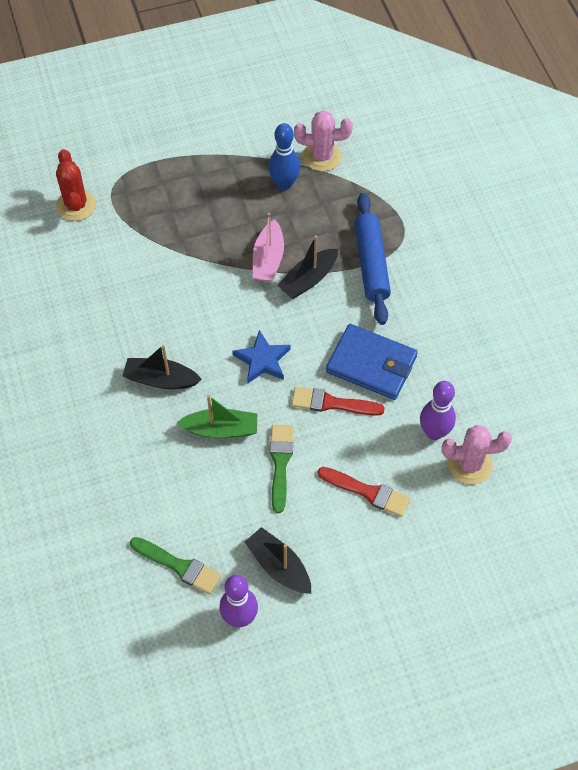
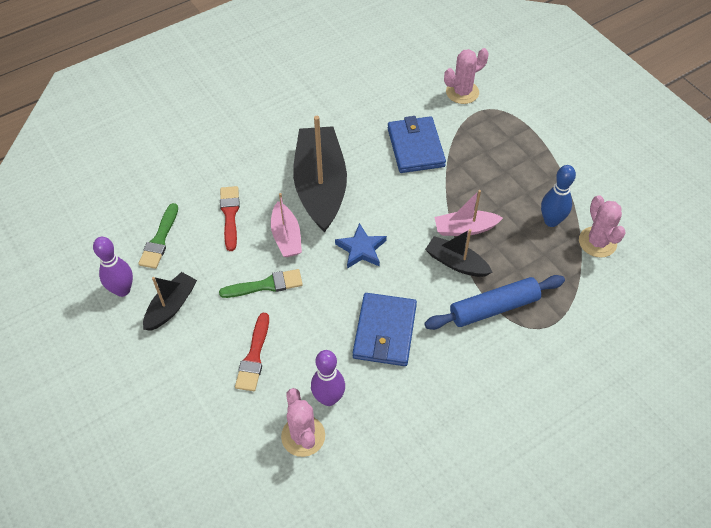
camera: 75 degrees right, 5 degrees down
(76, 205) = (462, 92): red cactus -> pink cactus
(140, 272) = (415, 147): none -> blue wallet
(161, 379) = (320, 186): black boat -> black boat, size x1.96
(221, 429) = (286, 237): green boat -> pink boat
(332, 403) = (334, 309): red brush -> red brush (230, 215)

